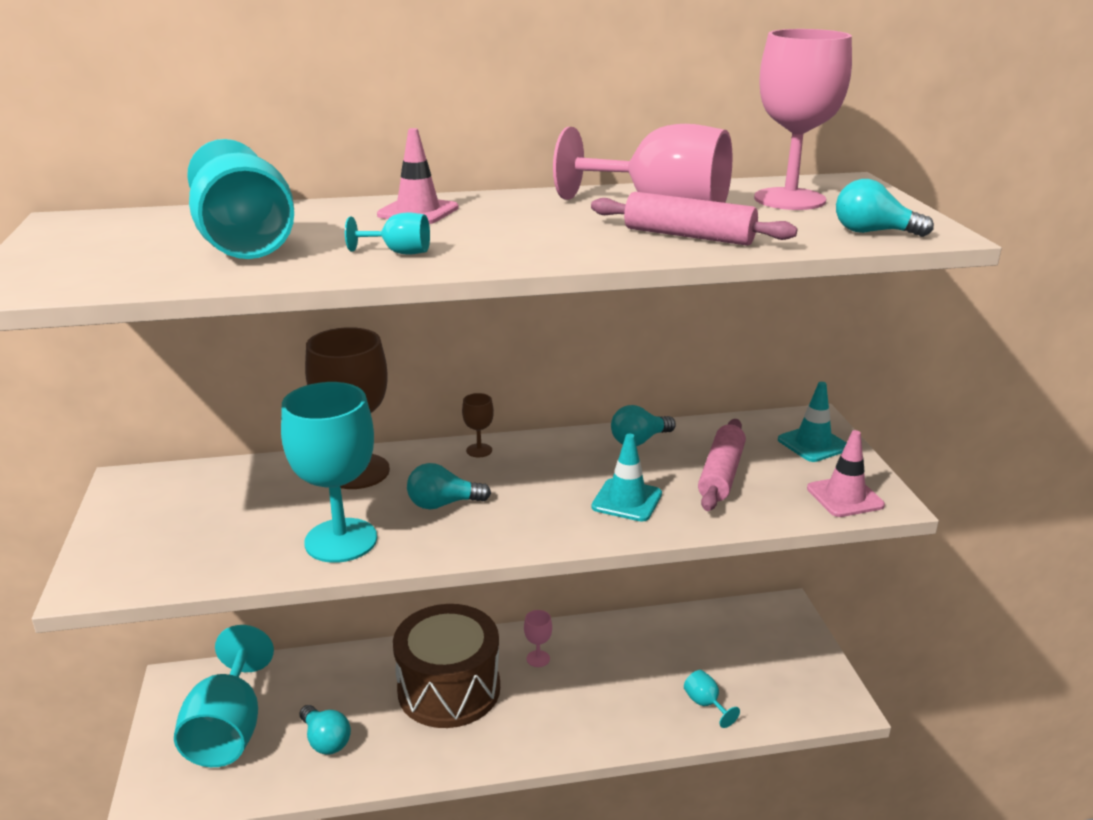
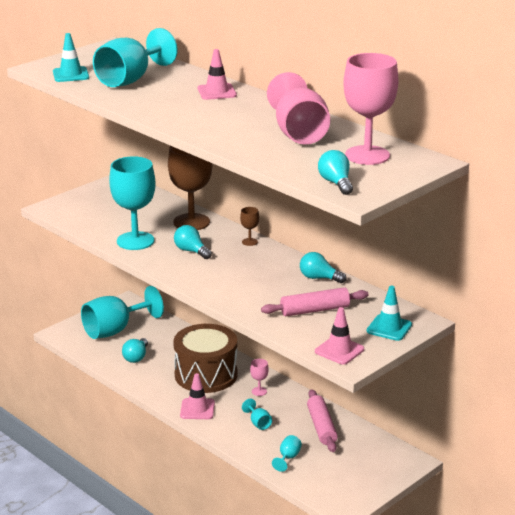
camera: 55 degrees right, 0 degrees up
(398, 252) = (158, 105): turquoise goblet -> turquoise goblet (258, 423)
(520, 738) = (197, 409): none -> pink traffic cone
(627, 500) = (254, 293): turquoise traffic cone -> turquoise traffic cone (71, 75)
(688, 236) = (265, 148): pink rolling pin -> pink rolling pin (321, 427)

